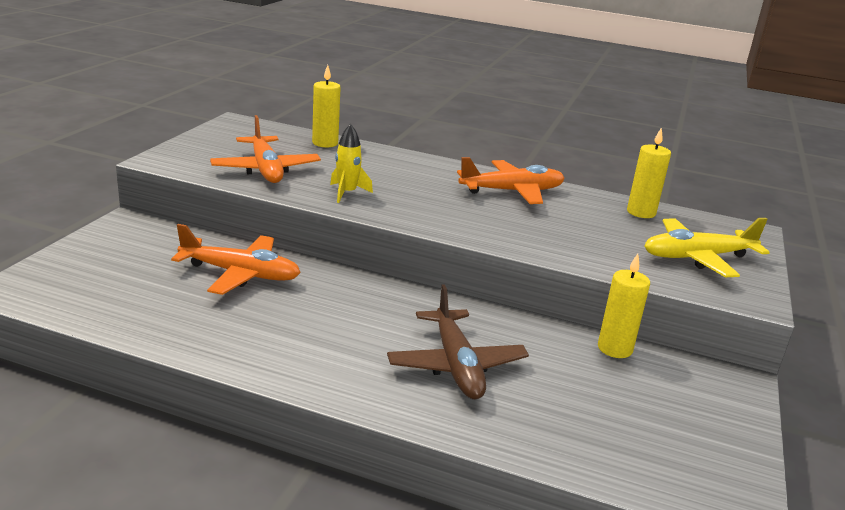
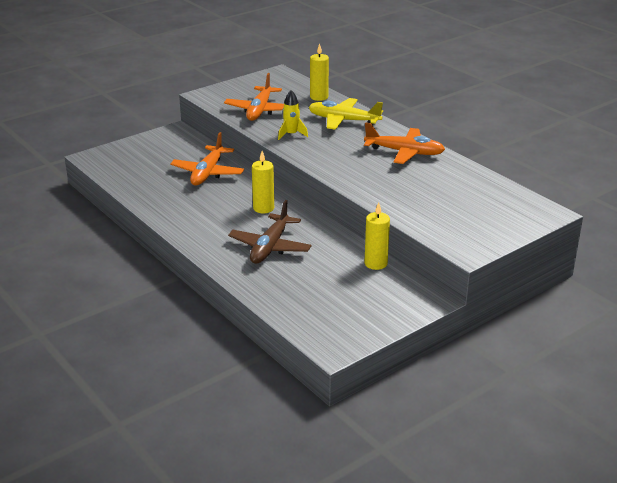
camera: 35 degrees right, 5 degrees up
(241, 274) = (208, 173): orange plane -> orange plane turned 60 degrees clockwise
(641, 212) = (480, 184): yellow candle -> yellow candle (263, 208)
(697, 257) = (471, 220): yellow plane -> yellow plane (343, 120)

